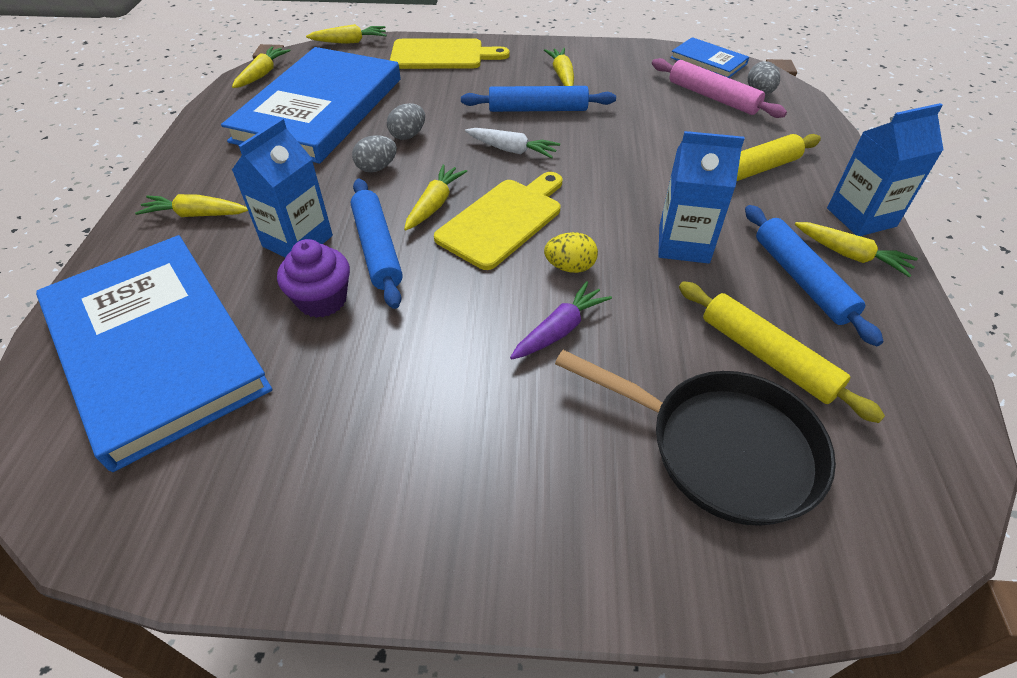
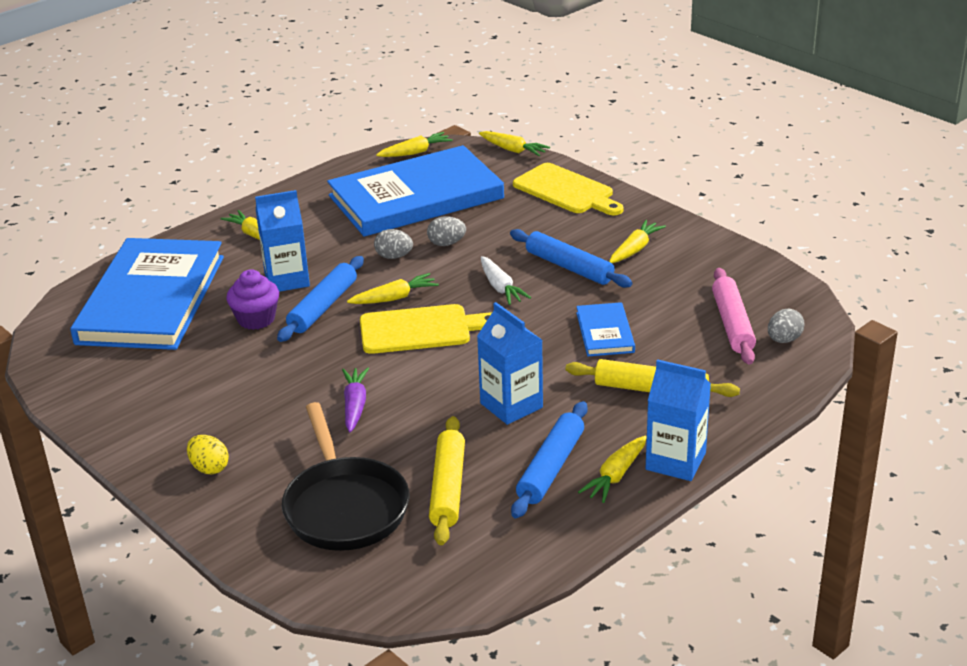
camera: 45 degrees right, 15 degrees down
(560, 329) = (355, 405): purple carrot -> purple carrot turned 90 degrees counterclockwise
(570, 267) = (416, 378): yellow egg -> yellow egg (209, 468)
(708, 61) = (790, 293): blue book -> blue book (605, 332)
(850, 255) = (615, 476): yellow carrot -> yellow carrot turned 45 degrees clockwise

